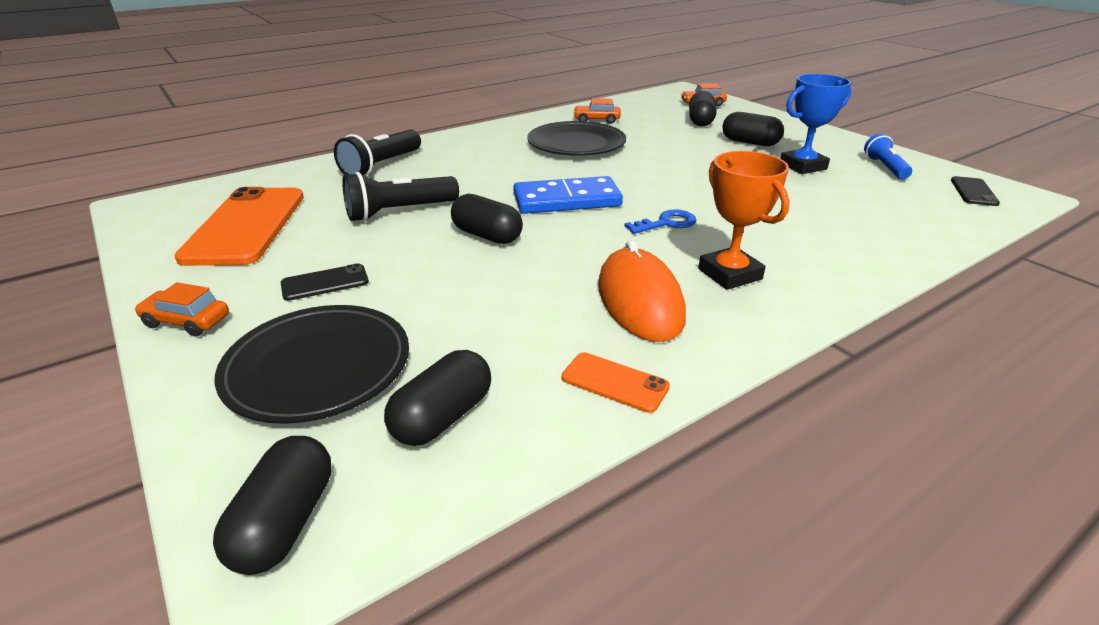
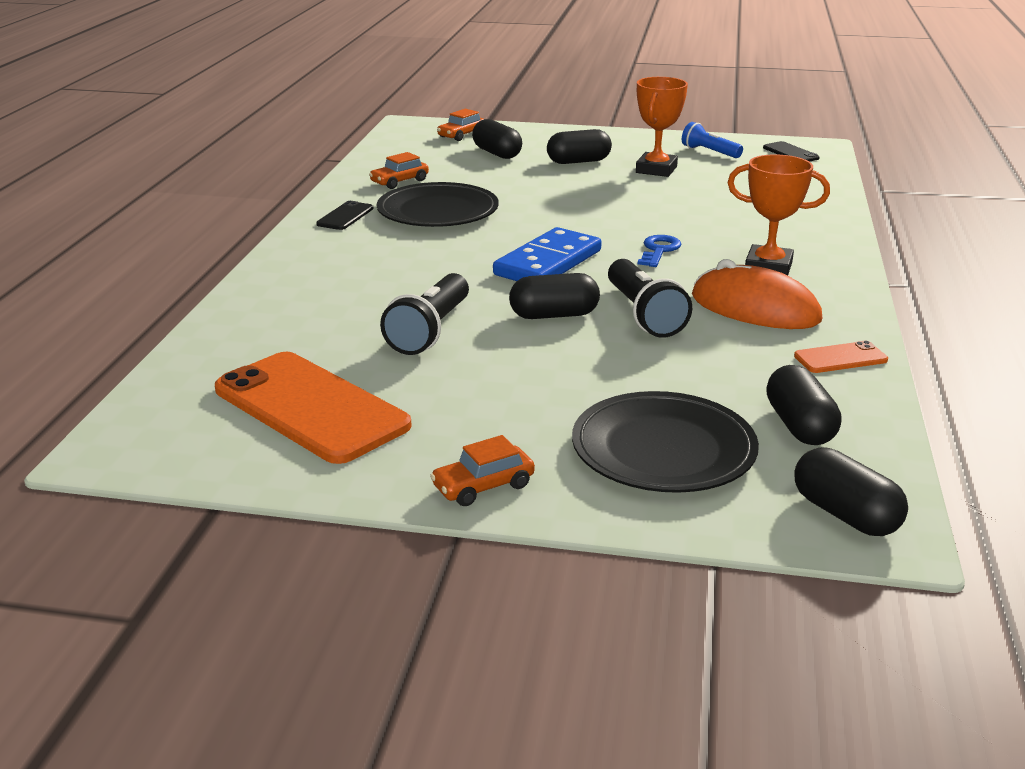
camera: 45 degrees left, 5 degrees down
(325, 283) = (519, 406): black phone -> black phone (345, 216)
(381, 166) = (294, 302): black flashlight -> black flashlight (644, 315)
(803, 166) = (656, 170): blue trophy -> orange trophy

